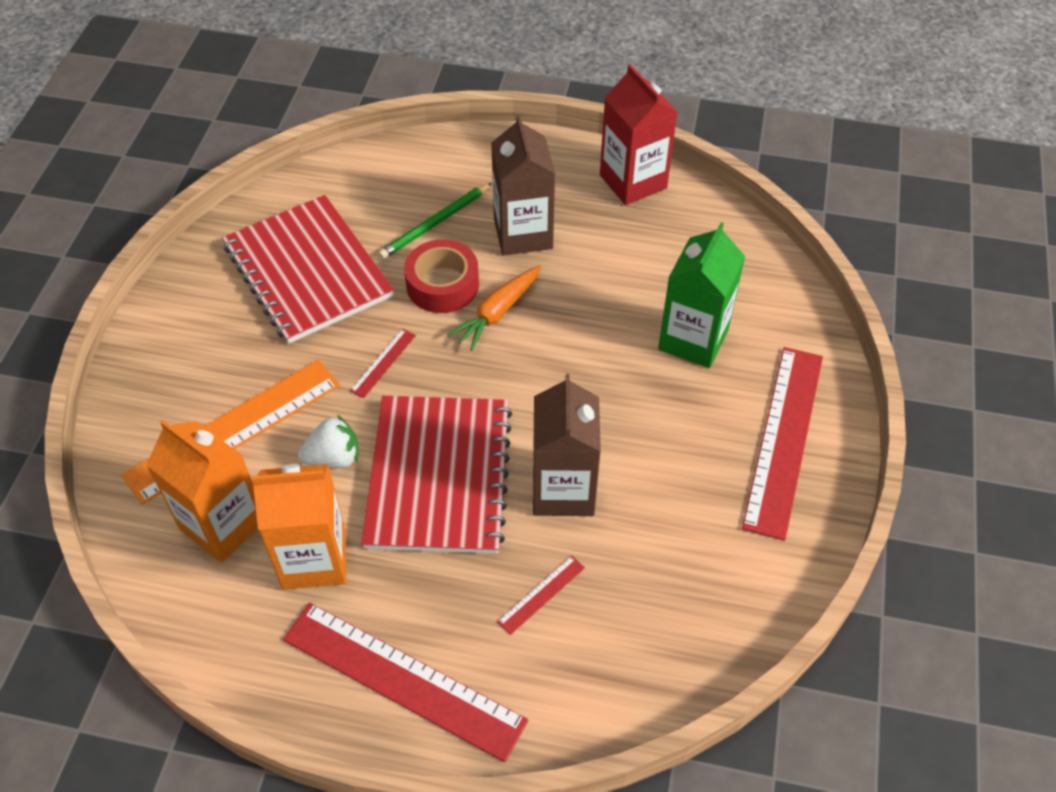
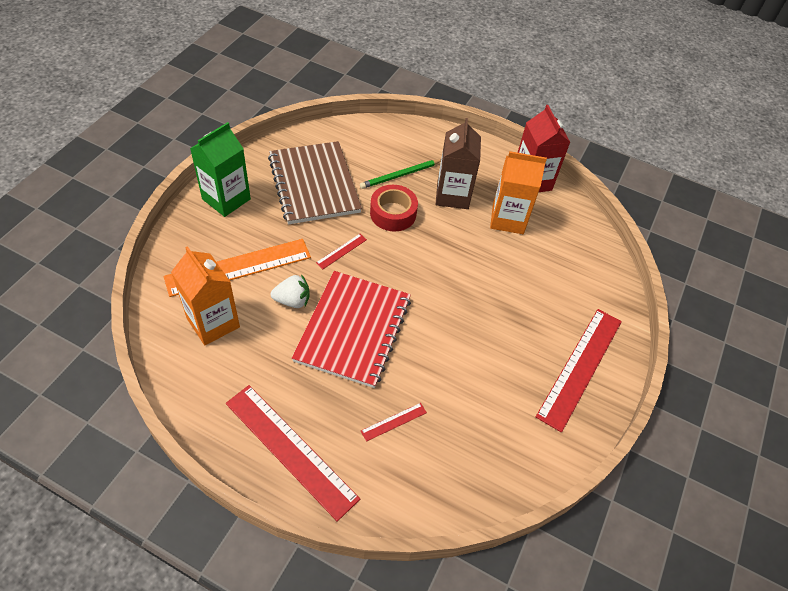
camera: 10 degrees right, 0 degrees up
(307, 271) = (314, 184): red notebook -> brown notebook
(314, 558) = (261, 359): orange carton -> orange carton (508, 219)
(497, 313) = (421, 239): orange carrot -> none
(563, 490) = (428, 360): brown carton -> none
(693, 339) = (540, 288): green carton -> green carton (226, 199)

